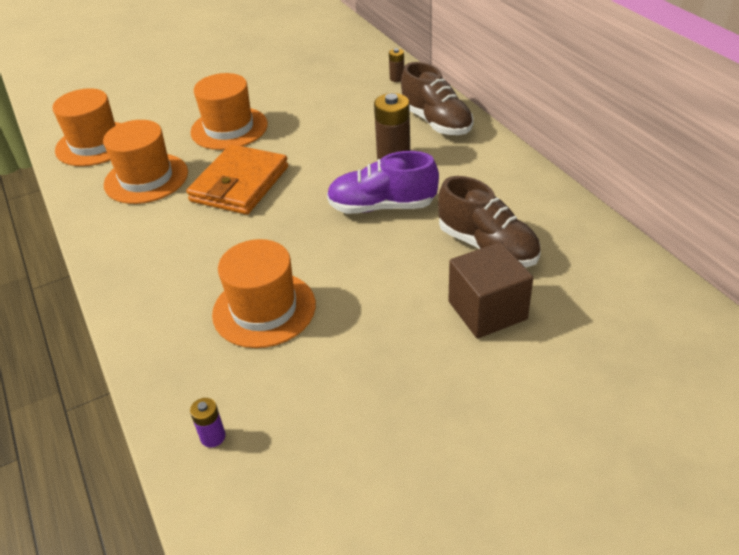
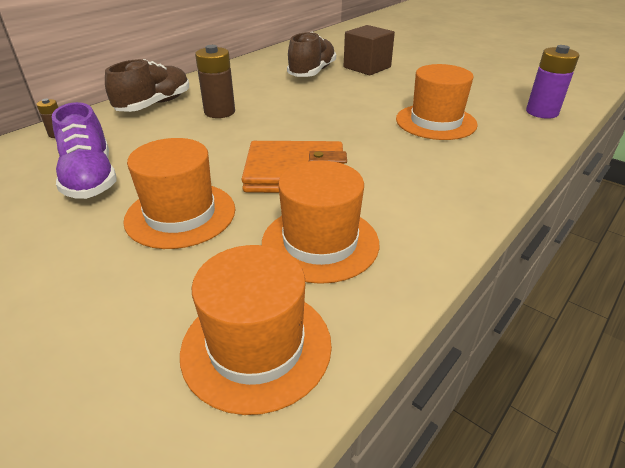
camera: 115 degrees left, 5 degrees down
(213, 437) = (542, 112): purple battery -> purple battery, size x1.93
(382, 206) = (290, 105): purple shoe -> purple shoe (90, 178)

